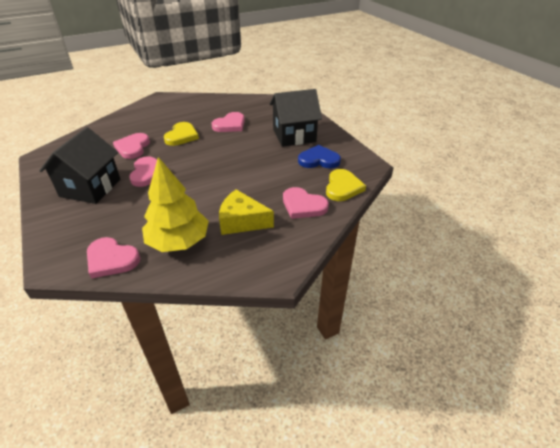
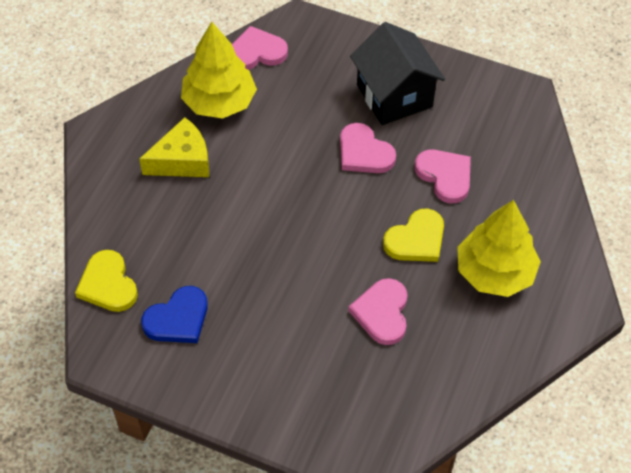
camera: 140 degrees right, 15 degrees up
(171, 116) = (495, 272): none -> yellow tree
(181, 136) = (416, 239): yellow heart -> yellow heart turned 105 degrees counterclockwise
(294, 135) = (260, 353): black house -> none
(303, 205) = (134, 223): pink heart -> none

